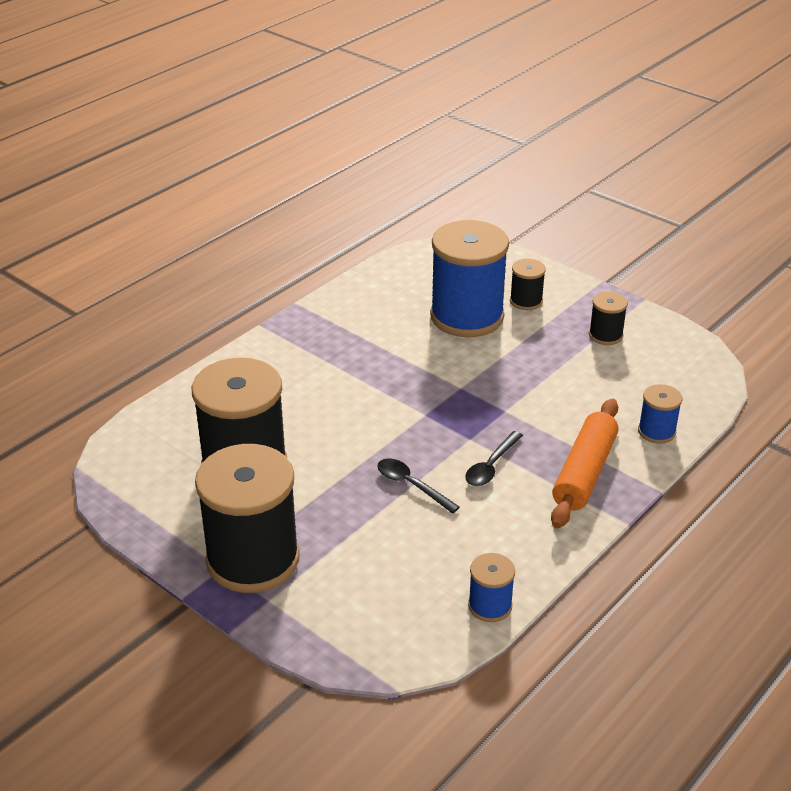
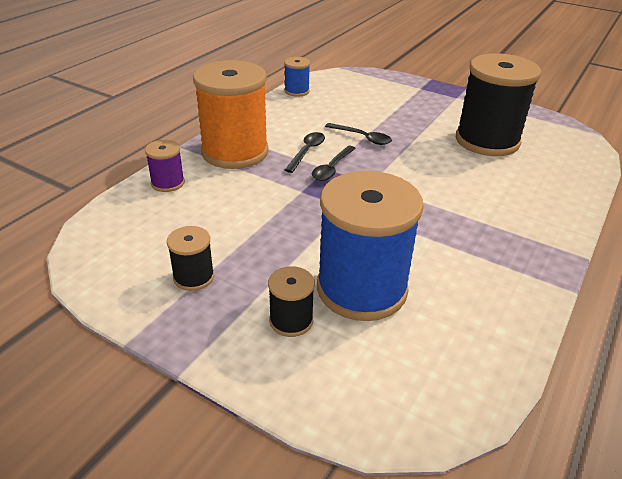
camera: 170 degrees right, 0 degrees up
(253, 559) = (441, 100): black spool -> none
(464, 437) = (332, 168): none -> black spoon
(584, 473) = (235, 152): orange rolling pin -> orange spool
(656, 431) = (168, 183): blue spool -> purple spool

